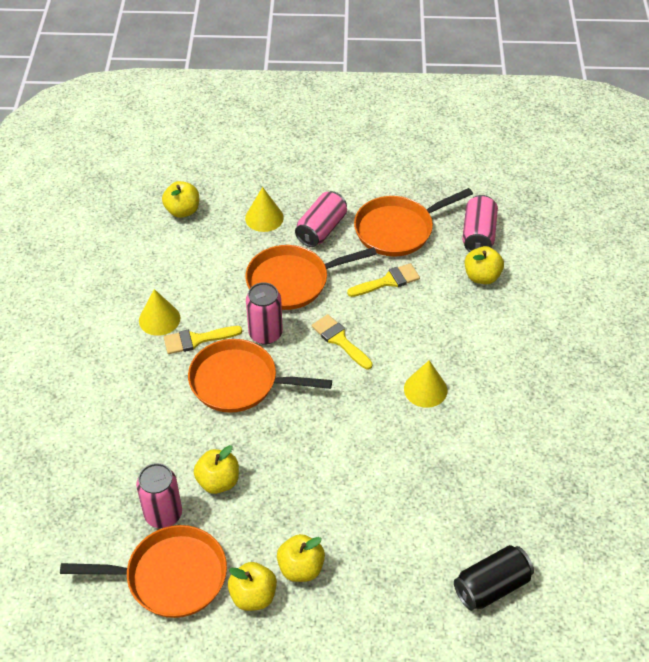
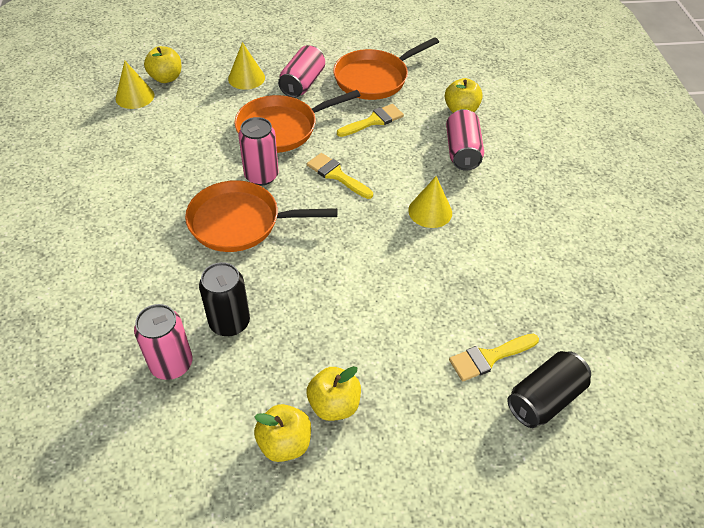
camera: 10 degrees left, 0 degrees up
(159, 319) = (151, 172): yellow cone -> yellow cone (135, 96)
(170, 576) = (186, 433): orange pan -> none
(197, 340) = (191, 187): yellow brush -> yellow brush (489, 357)
(218, 481) = (229, 322): yellow apple -> black can
(478, 235) = (449, 77): pink can -> pink can (462, 151)

